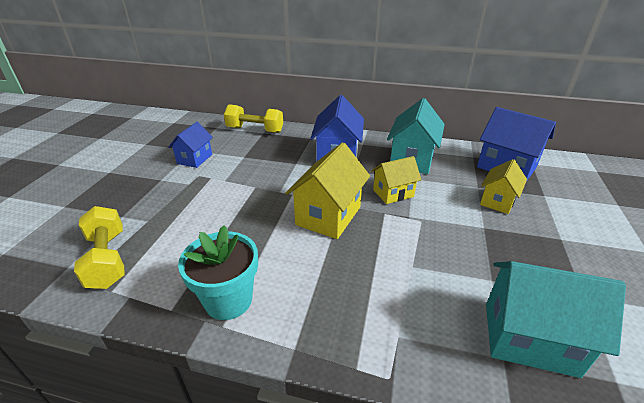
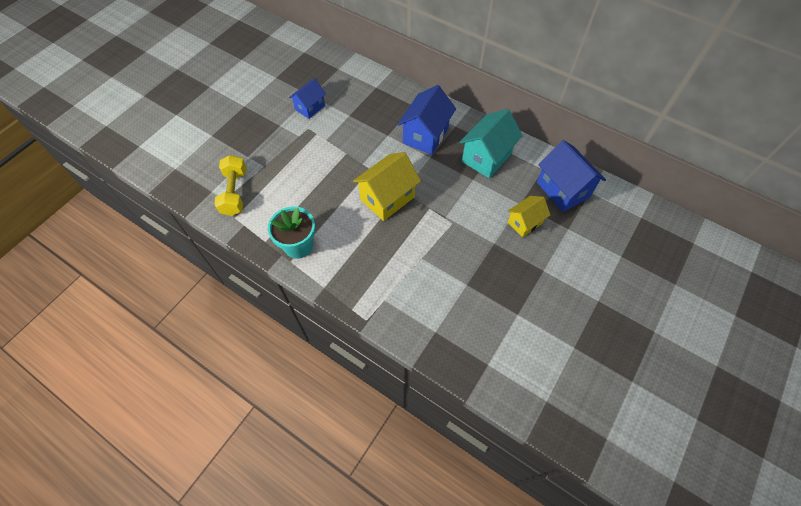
camera: 20 degrees right, 25 degrees up
(255, 130) = (370, 81): yellow dumbbell -> none
(393, 193) = (447, 191): yellow house -> none
(529, 338) = (459, 326): turquoise house -> none

